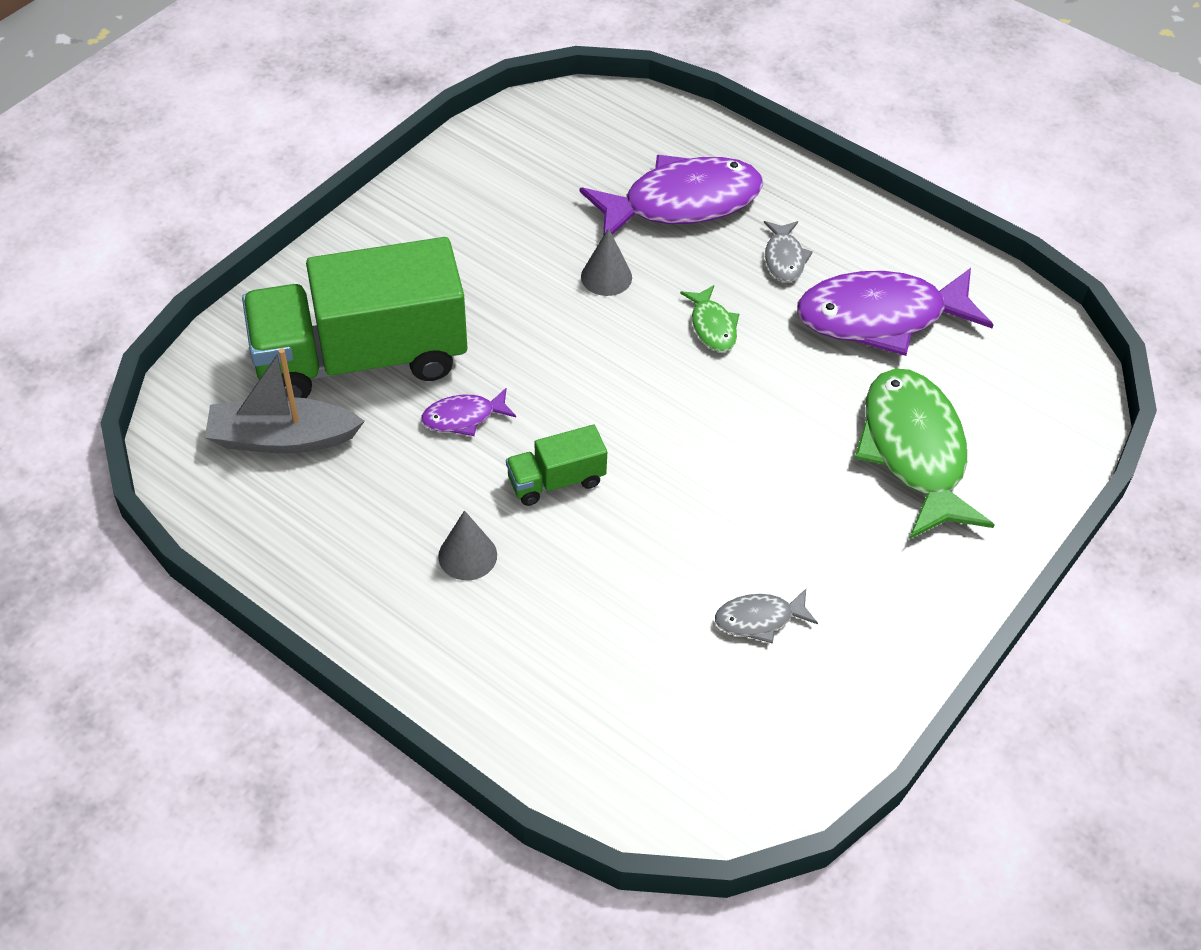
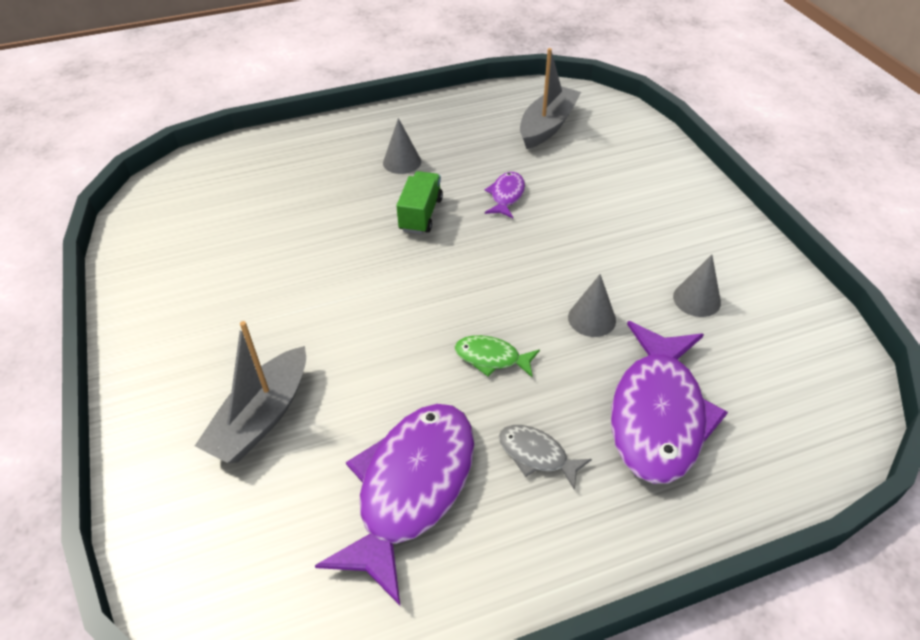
camera: 125 degrees right, 5 degrees down
(361, 358) = (591, 171): green truck -> none
(522, 215) = (696, 299): none -> grey cone
(759, 619) = (235, 256): grey fish -> none
(914, 452) = (261, 417): green fish -> grey boat

